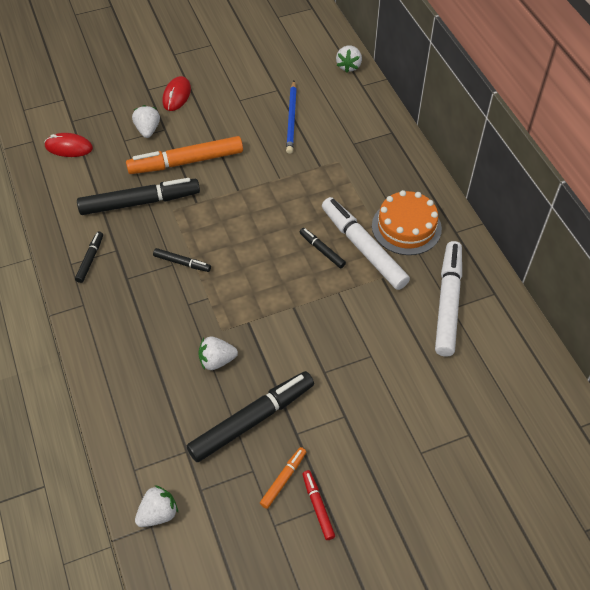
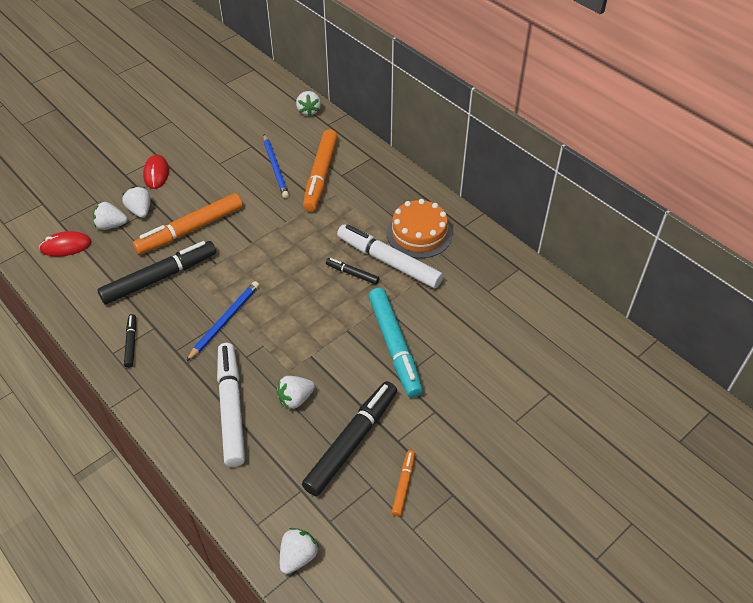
camera: 20 degrees left, 5 degrees down
(116, 137) = (111, 225): none -> white strawberry
(182, 263) = (225, 321): black marker -> blue pencil
(318, 506) = (445, 498): red marker -> none
(333, 139) = (321, 175): none -> orange marker
(333, 338) = (395, 346): none -> turquoise marker
(447, 302) = (482, 287): white marker -> white marker (231, 408)

